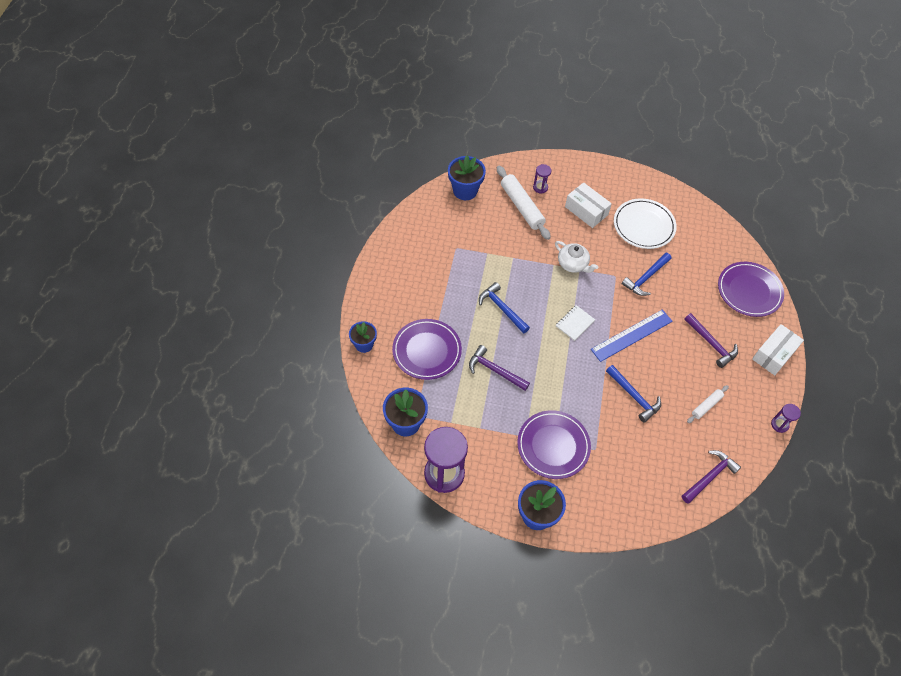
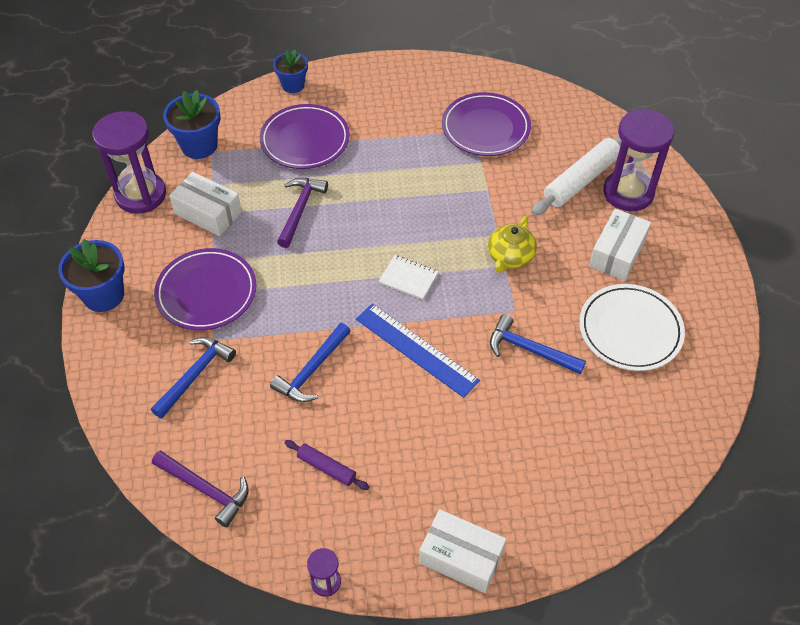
camera: 75 degrees right, 5 degrees down
(465, 190) = (573, 117): blue flower pot -> none
(478, 430) = (208, 213): none -> white box
(502, 308) = (398, 196): blue hammer -> blue hammer (195, 375)
(540, 187) = (628, 193): purple hourglass -> purple hourglass, size x2.20
(573, 264) = (510, 257): white teapot -> yellow teapot
(706, 406) = (326, 468): white rolling pin -> purple rolling pin
(711, 343) = (444, 459): purple hammer -> none
(749, 291) = (575, 502): purple plate -> purple plate (485, 128)

